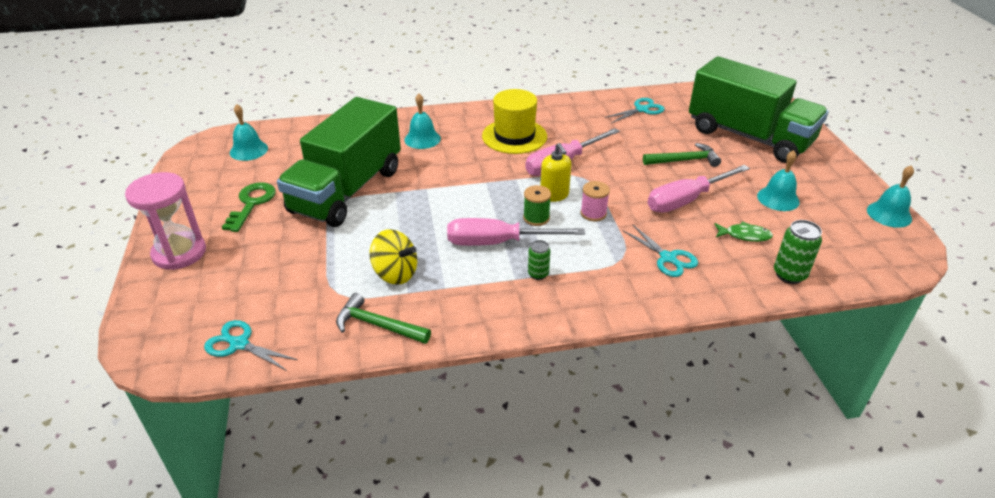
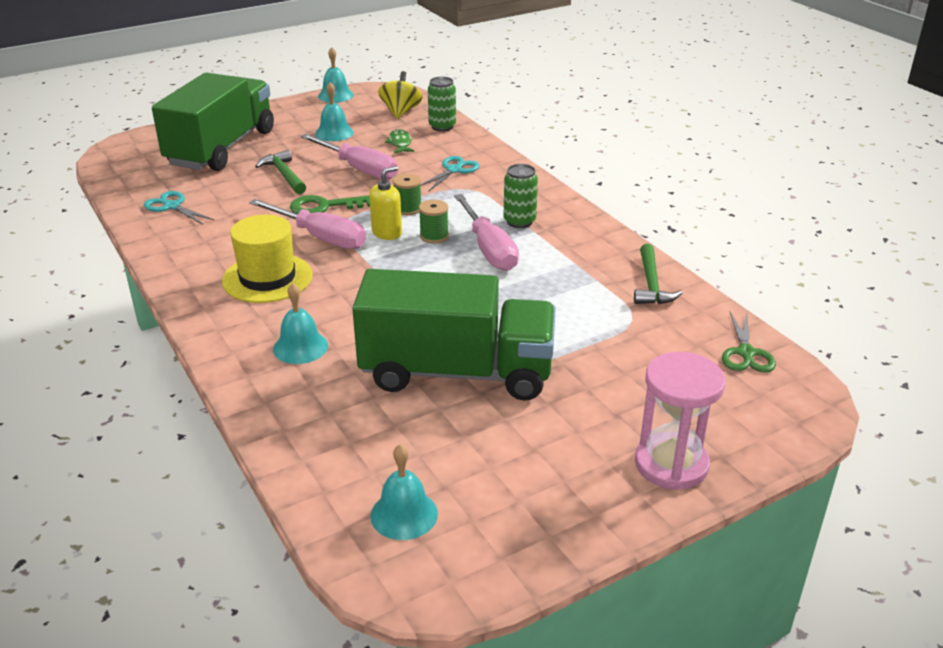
camera: 110 degrees left, 5 degrees down
(238, 344) = (746, 353): turquoise scissors -> green scissors
(251, 203) = (535, 446): green key -> green key (324, 207)
(395, 273) = (578, 294): yellow spinning top -> yellow spinning top (401, 112)
(538, 274) = (519, 222): green can -> green can, size x1.59
(593, 213) = (408, 209): pink spool -> green spool

